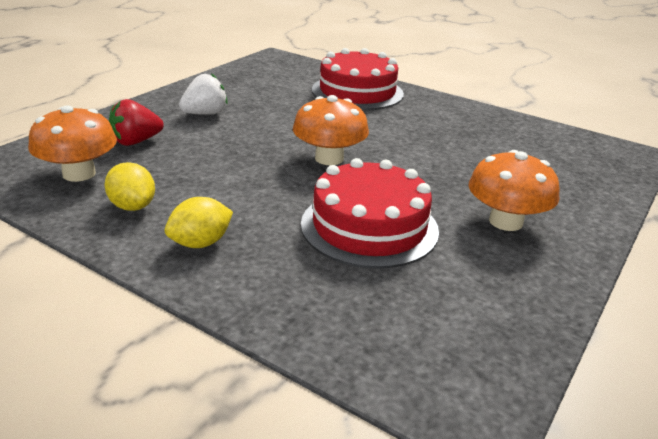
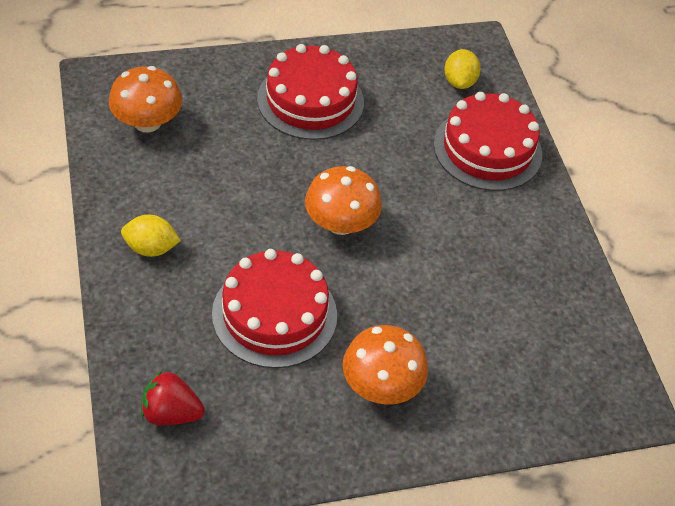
camera: 40 degrees right, 20 degrees up
(132, 206) = (147, 182): yellow lemon -> yellow lemon (459, 82)
(136, 142) = (220, 106): red strawberry -> red strawberry (171, 413)
(205, 114) = (310, 100): white strawberry -> red cake

